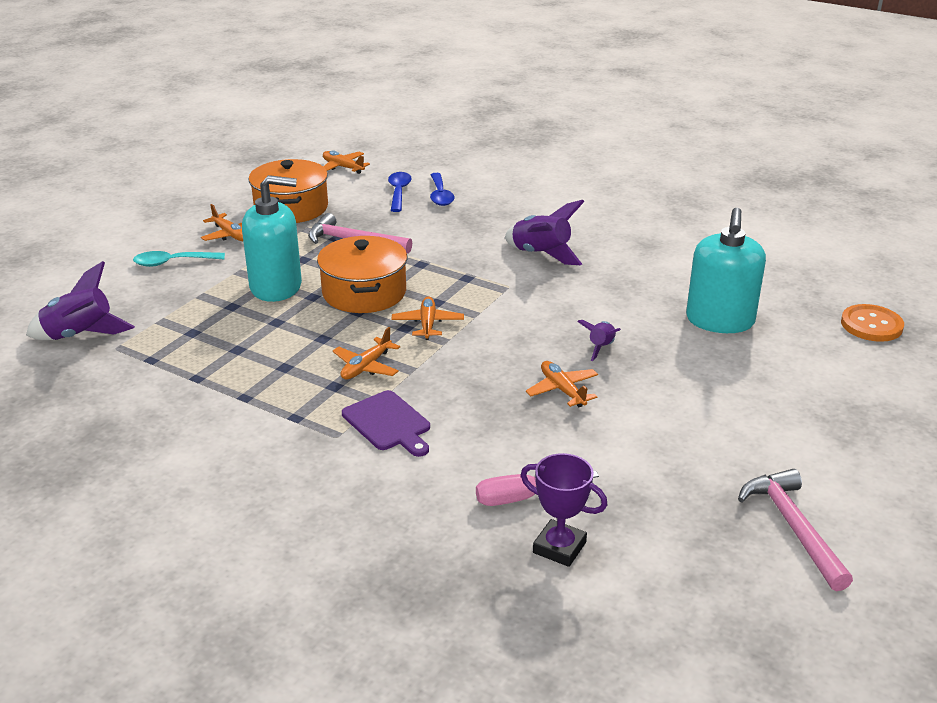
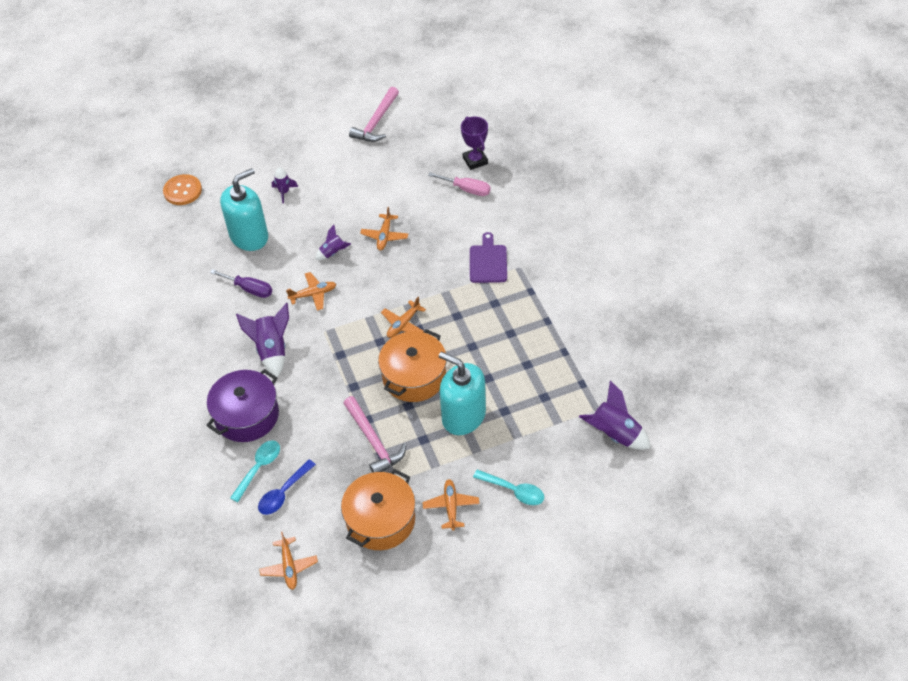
camera: 140 degrees left, 20 degrees up
(366, 367) = (466, 308): orange plane -> orange plane (313, 294)
(440, 195) = (259, 468): blue spoon -> turquoise spoon
(498, 214) = (246, 415): none -> purple pot
(640, 283) = (249, 289): none -> purple screwdriver
(759, 377) = (284, 192): none -> purple rocket

